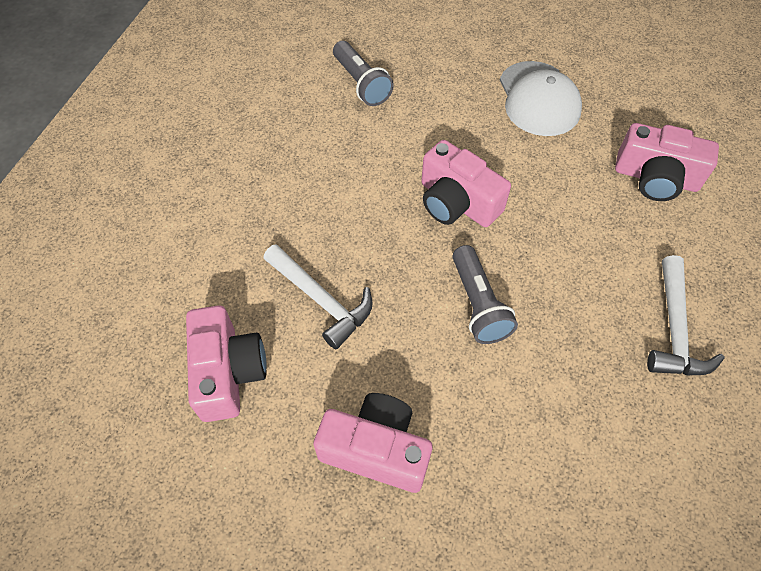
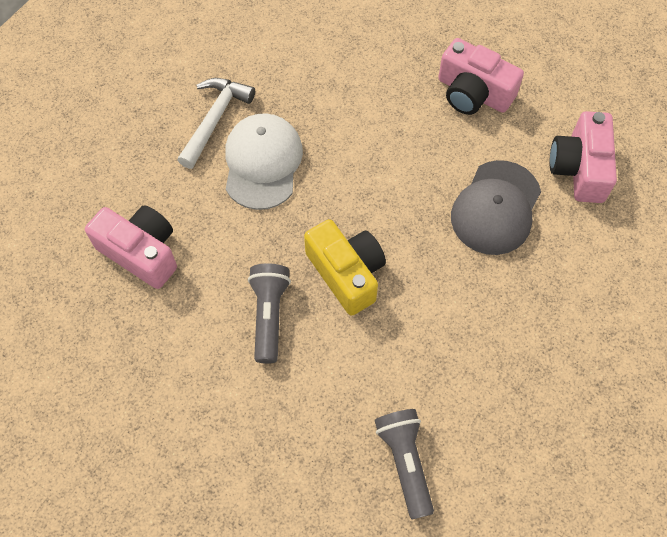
camera: 165 degrees left, 5 degrees up
(321, 300) = (496, 208): white hammer -> grey cap
(457, 202) = (346, 273): pink camera -> yellow camera
(478, 304) = (363, 174): grey flashlight -> grey flashlight (269, 315)
(538, 99) = (205, 383): white cap -> white cap (262, 163)

